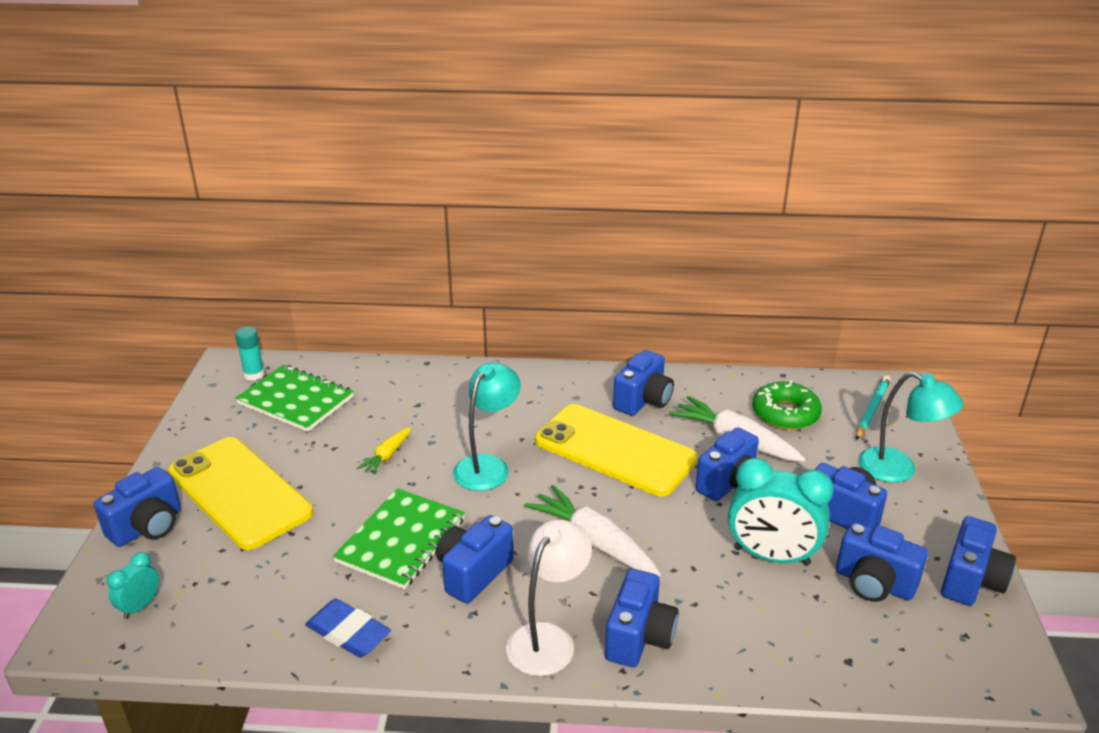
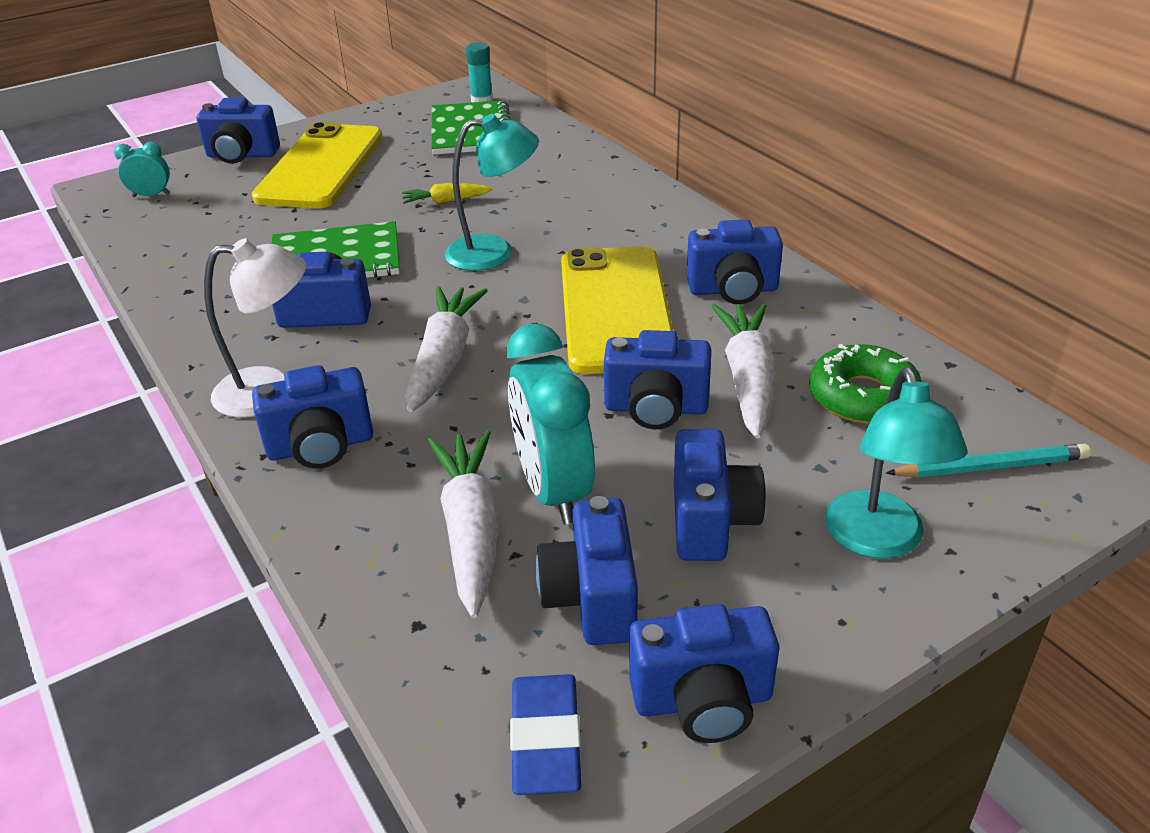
camera: 55 degrees right, 5 degrees up
(348, 633) = (193, 288): blue eraser -> blue eraser (546, 739)
(781, 604) = (471, 530): none -> white carrot

